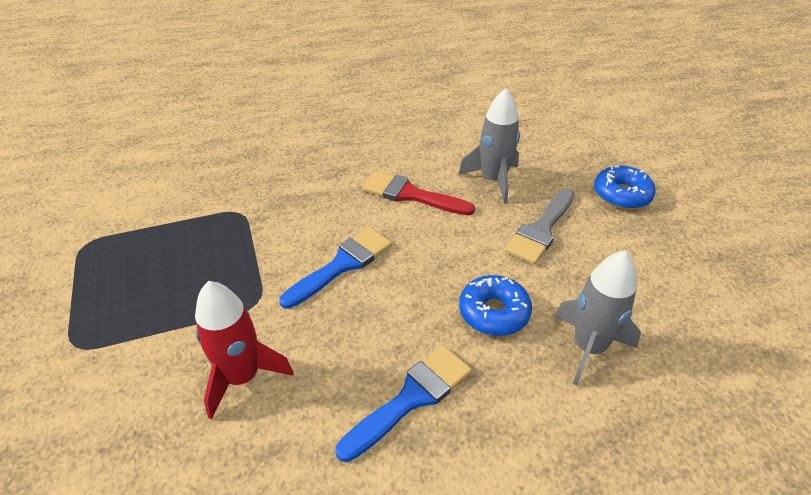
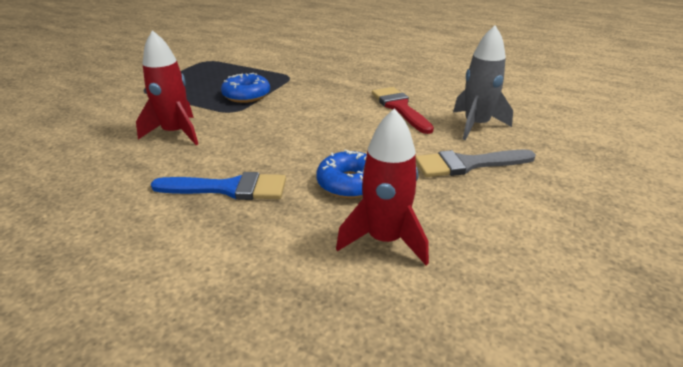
camera: 45 degrees right, 10 degrees down
(342, 265) = (301, 118): blue brush -> none
(588, 347) = (385, 239): grey rocket -> red rocket
(621, 195) = (588, 180): blue donut -> blue donut (246, 95)

